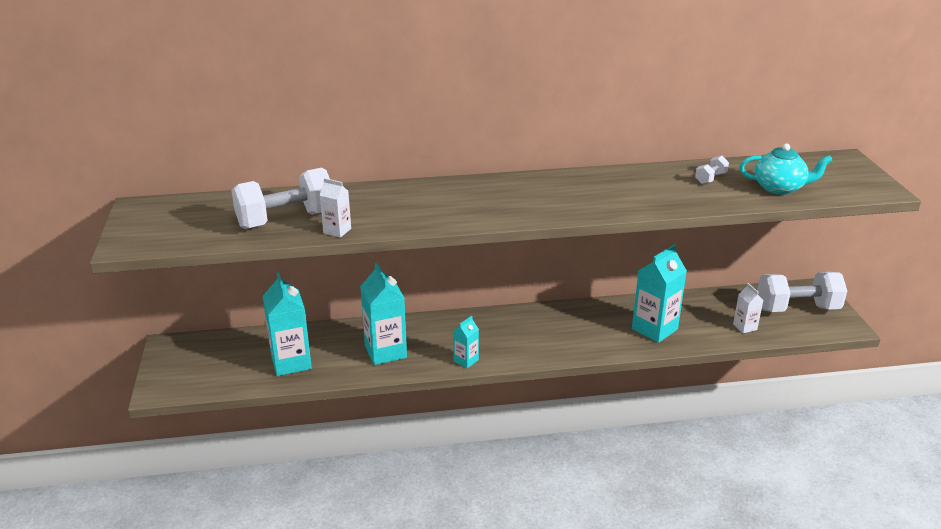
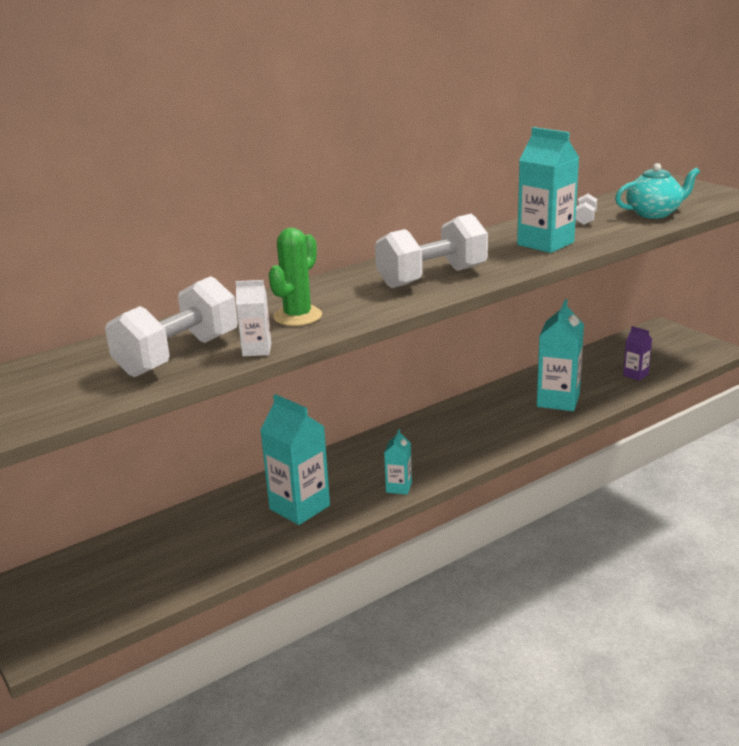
camera: 25 degrees left, 5 degrees down
(291, 362) = (193, 555): turquoise carton -> turquoise carton (545, 243)
(392, 210) = (297, 316): none -> green cactus
(745, 327) = (635, 375): white carton -> purple carton
(797, 308) = (663, 347): white dumbbell -> white dumbbell (432, 277)

